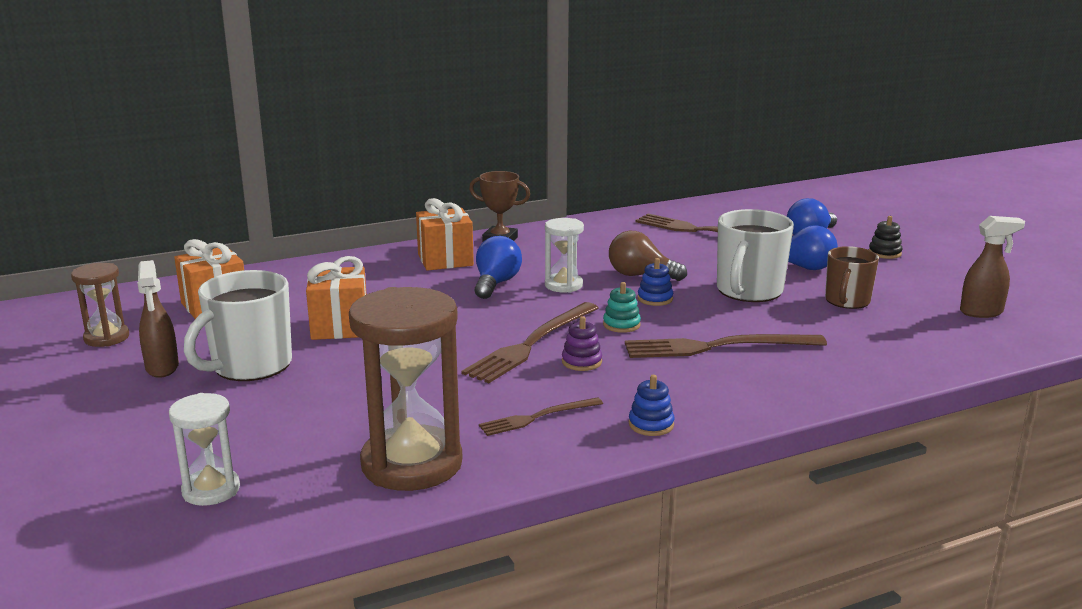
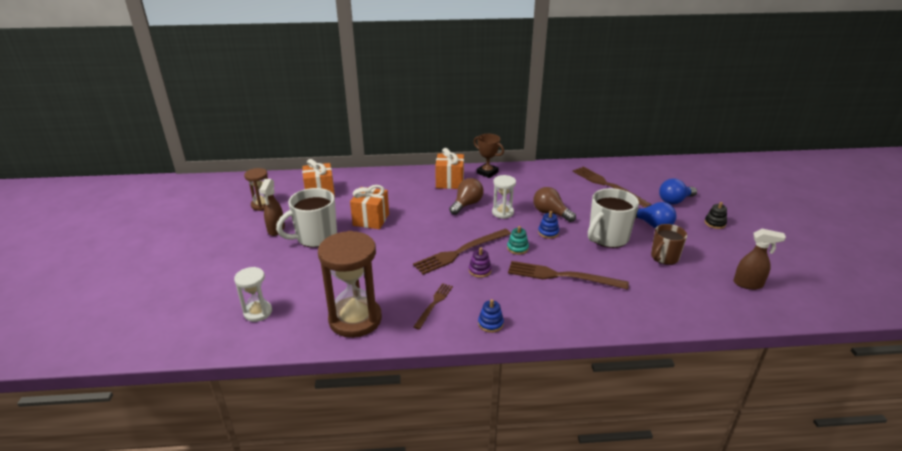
camera: 20 degrees right, 10 degrees up
(496, 284) = (467, 204): blue light bulb -> brown light bulb
(537, 417) = (434, 304): brown fork -> brown fork turned 120 degrees clockwise

